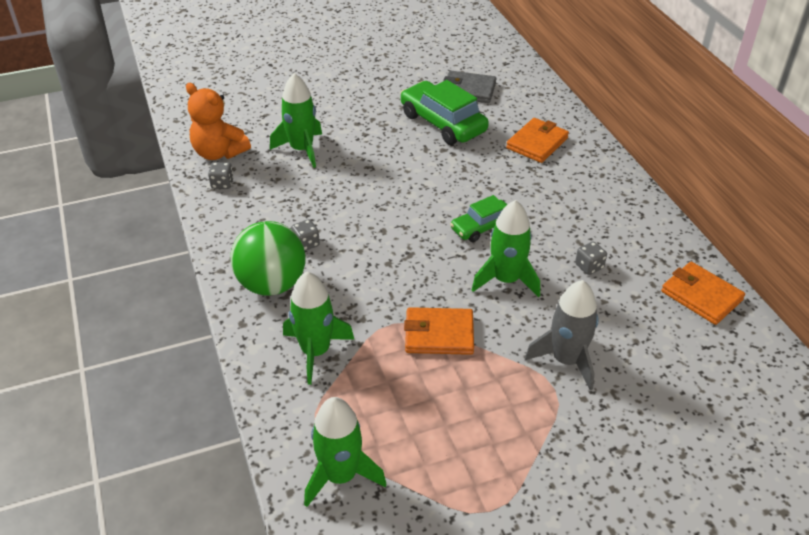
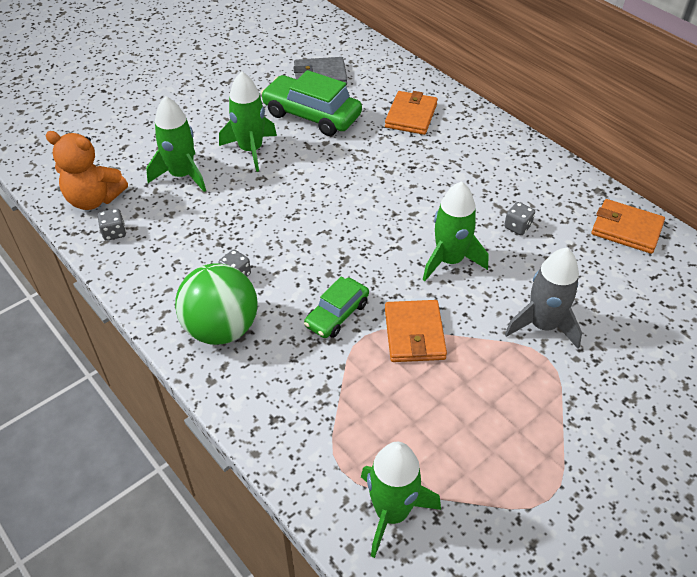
camera: 20 degrees left, 5 degrees up
(315, 352) = (302, 388): green rocket -> green rocket (251, 150)
(439, 334) = (414, 334): orange wallet -> orange wallet turned 75 degrees counterclockwise
(482, 227) = (401, 212): green car -> green car (337, 314)

